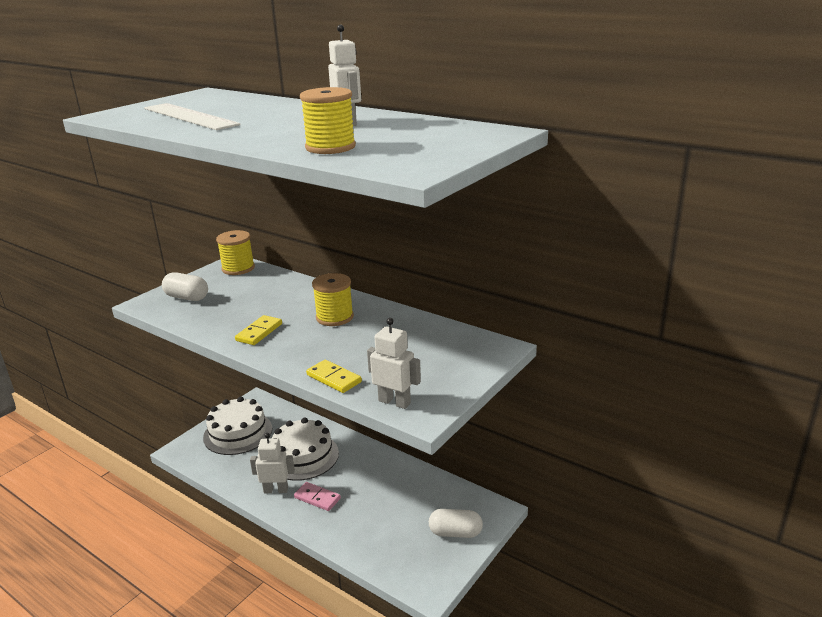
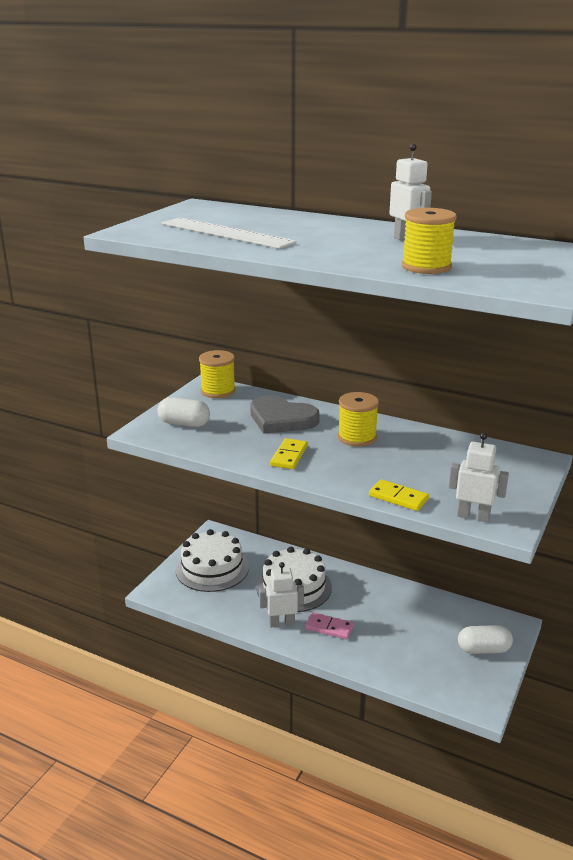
camera: 10 degrees left, 0 degrees up
(277, 296) = (281, 419): none -> grey heart

